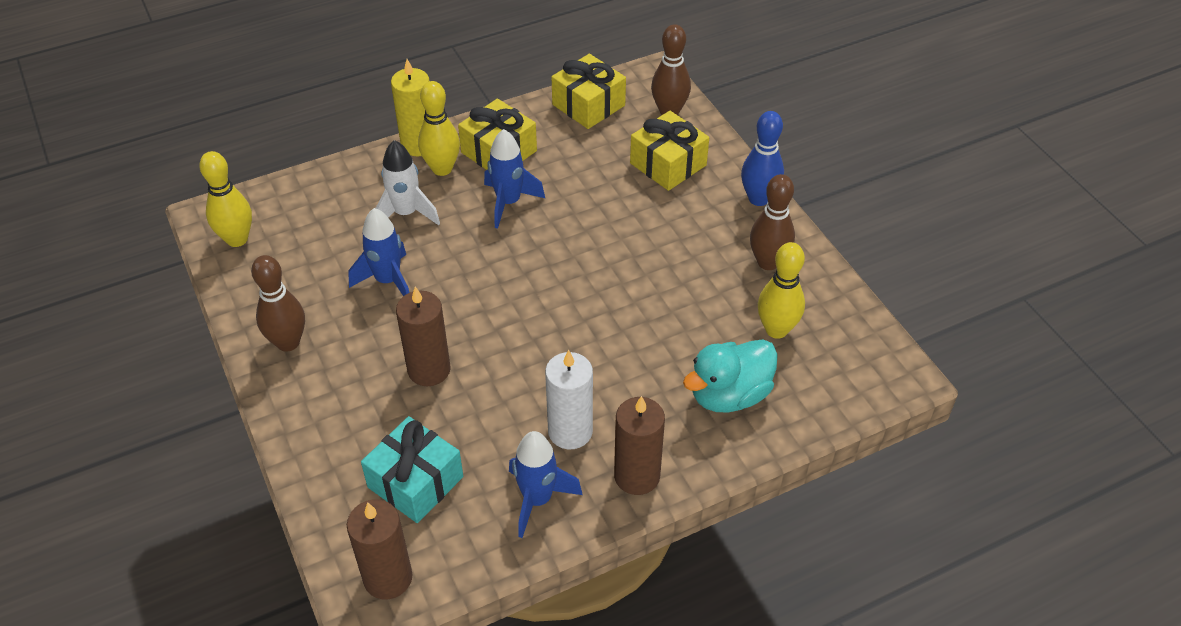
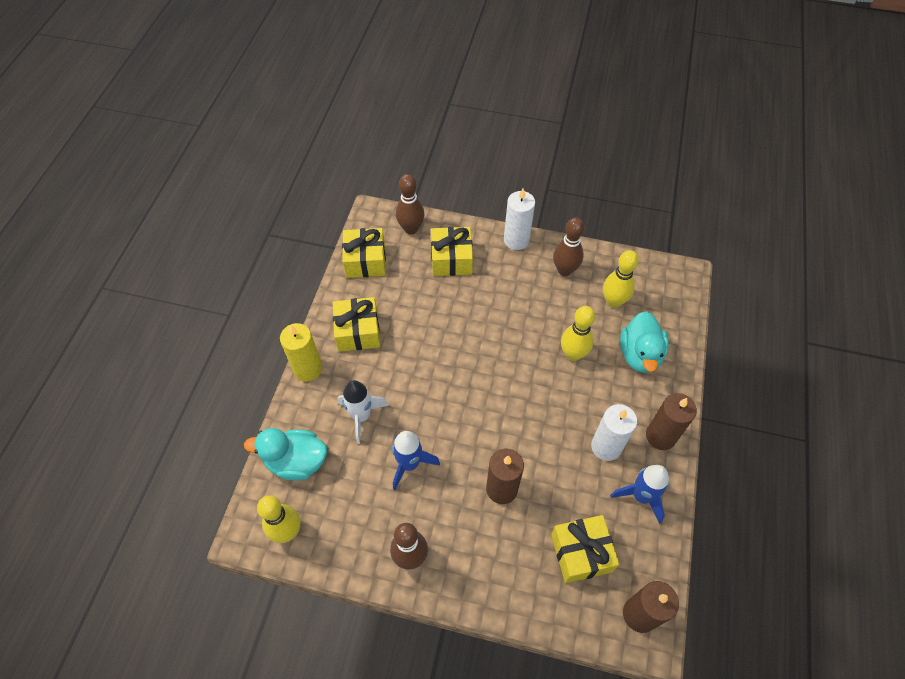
camera: 50 degrees left, 10 degrees up
(313, 200) = (296, 462): none -> turquoise duck
(415, 482) = (581, 553): turquoise gift -> yellow gift
(442, 169) = (342, 371): yellow bowling pin -> yellow bowling pin (573, 354)
(508, 203) = (405, 356): blue rocket -> none
(758, 199) = (516, 240): blue bowling pin -> white candle

